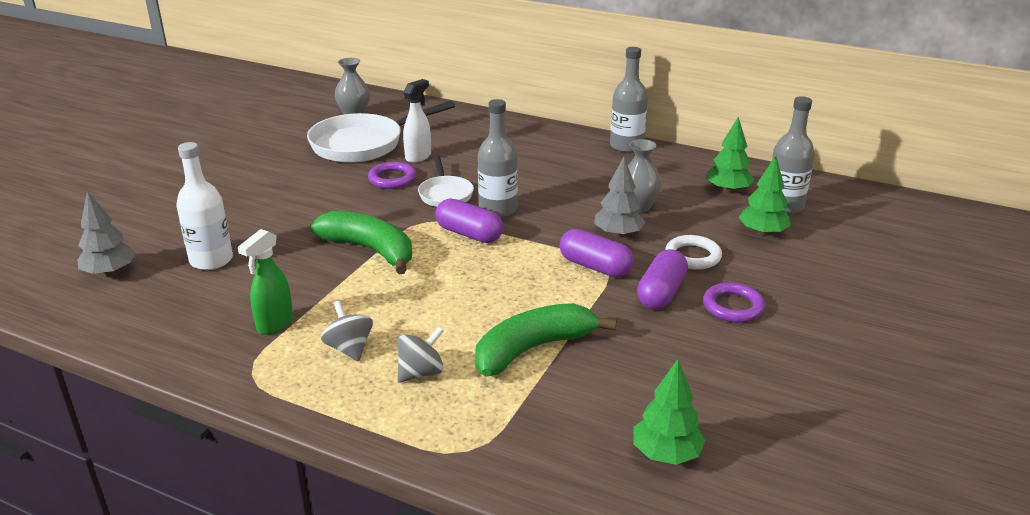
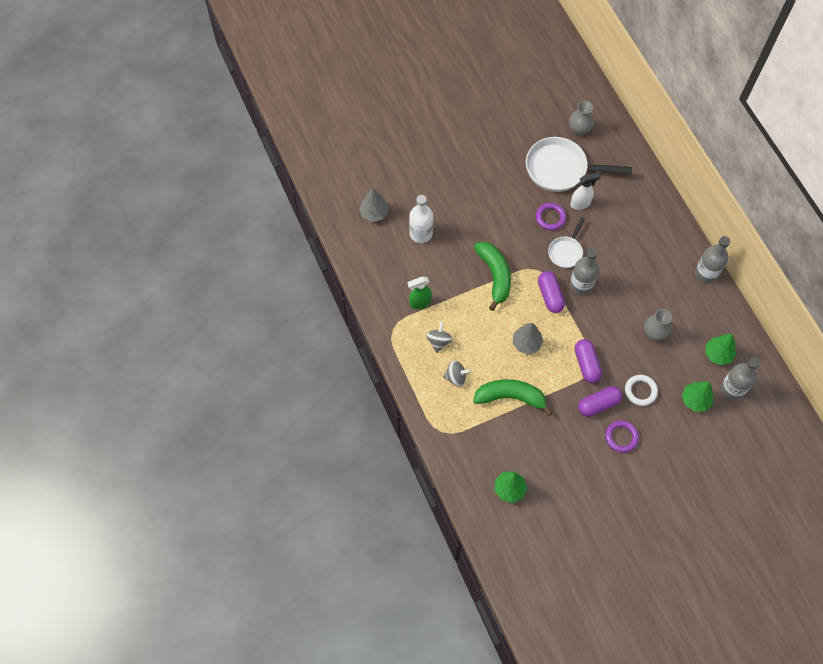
camera: 40 degrees right, 35 degrees up
(618, 234) = (621, 348): grey tree -> grey tree (526, 343)

